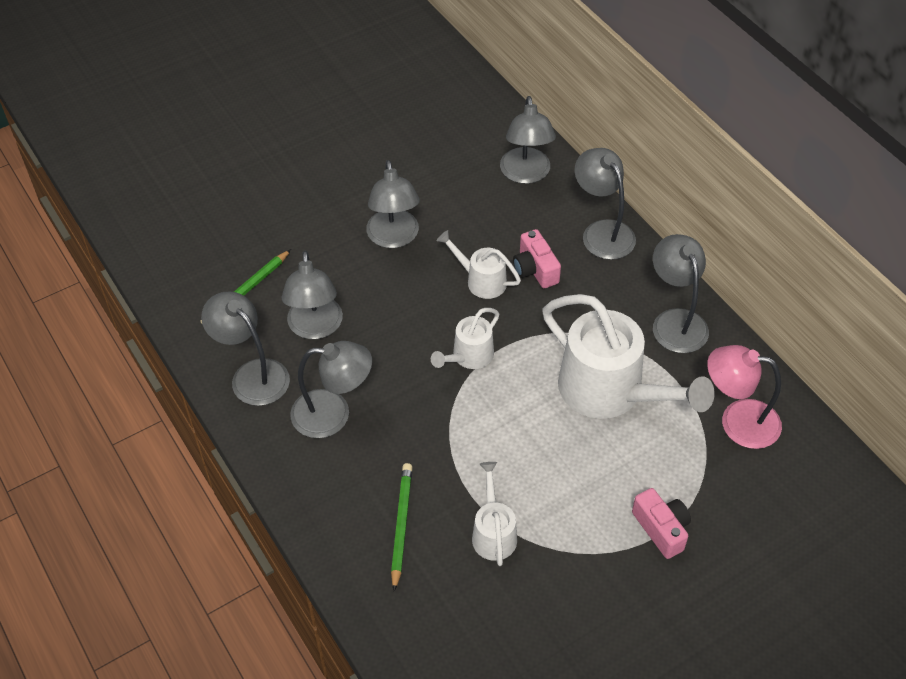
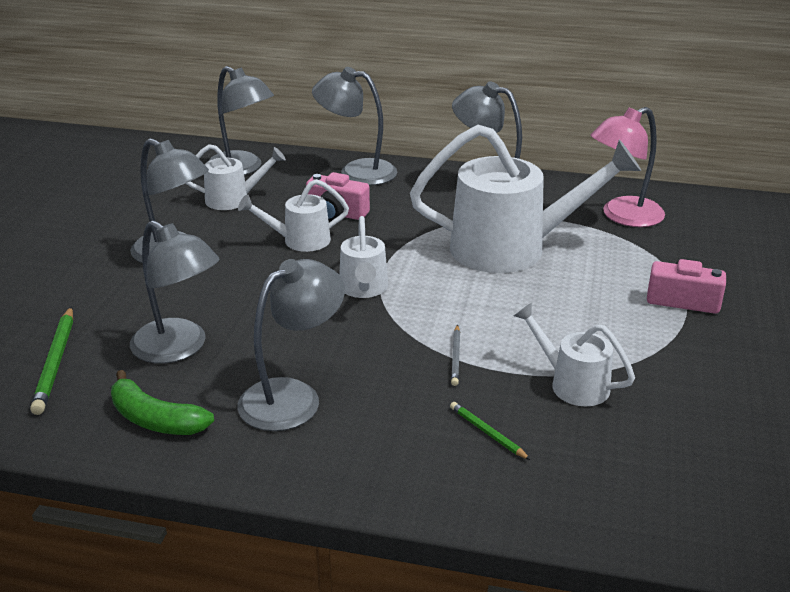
camera: 45 degrees left, 20 degrees down
(252, 374) = (155, 419): grey lamp -> green banana
(401, 525) = (487, 433): green pencil -> green pencil, size x0.57
(453, 457) = (456, 357): none -> grey pencil
(486, 206) = (234, 199): none -> white watering can

